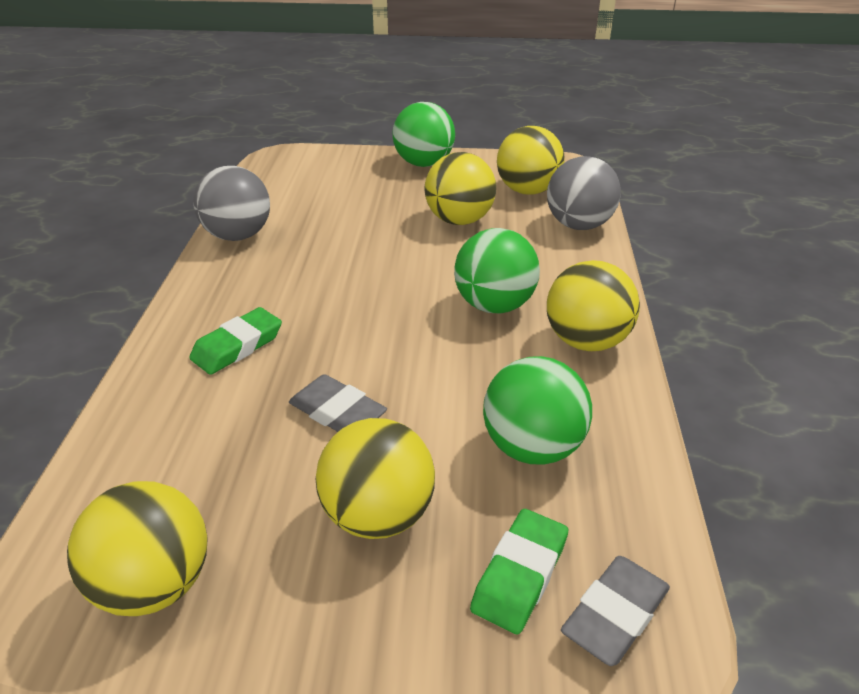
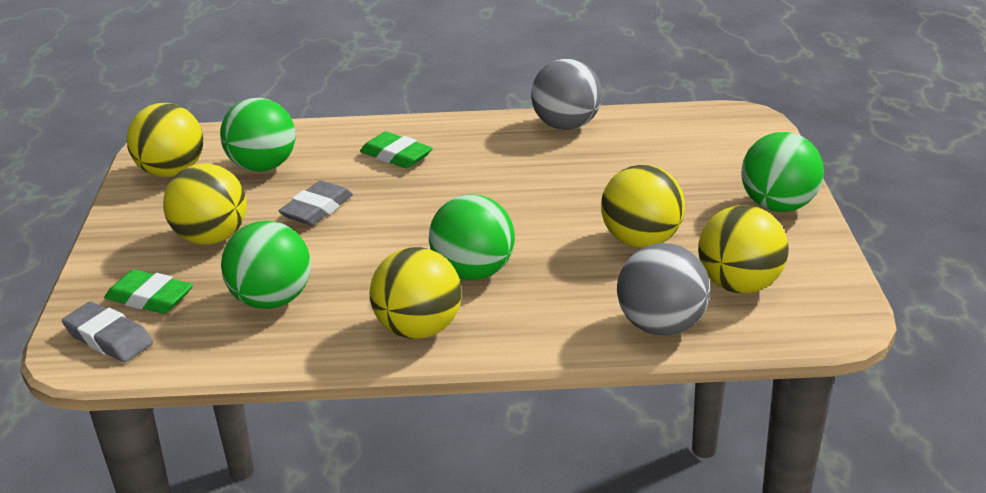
camera: 85 degrees right, 5 degrees down
(199, 468) = (263, 166): none -> green ball

